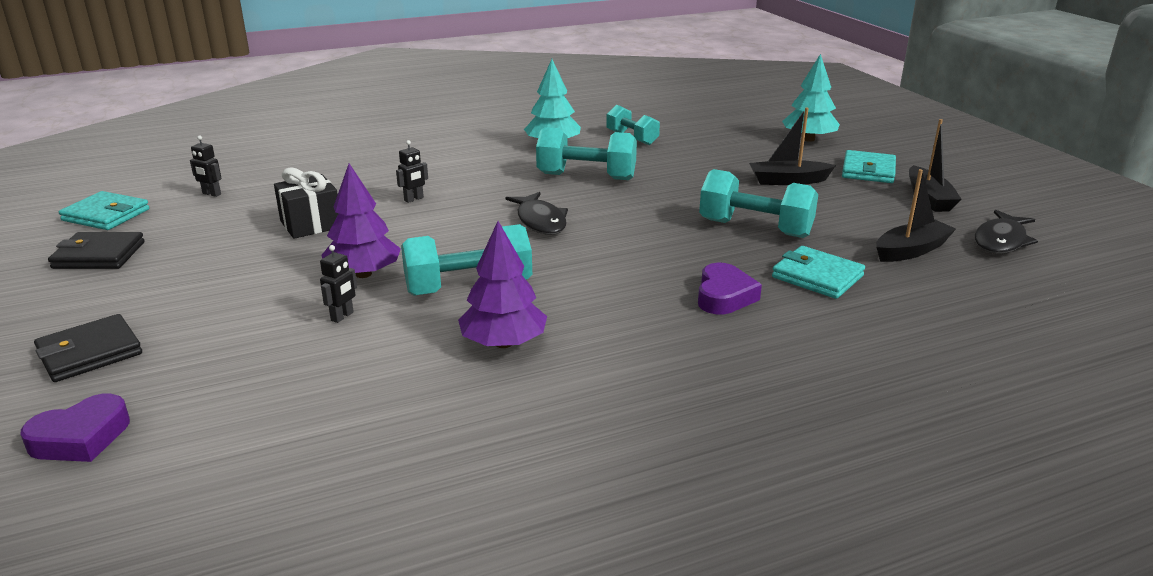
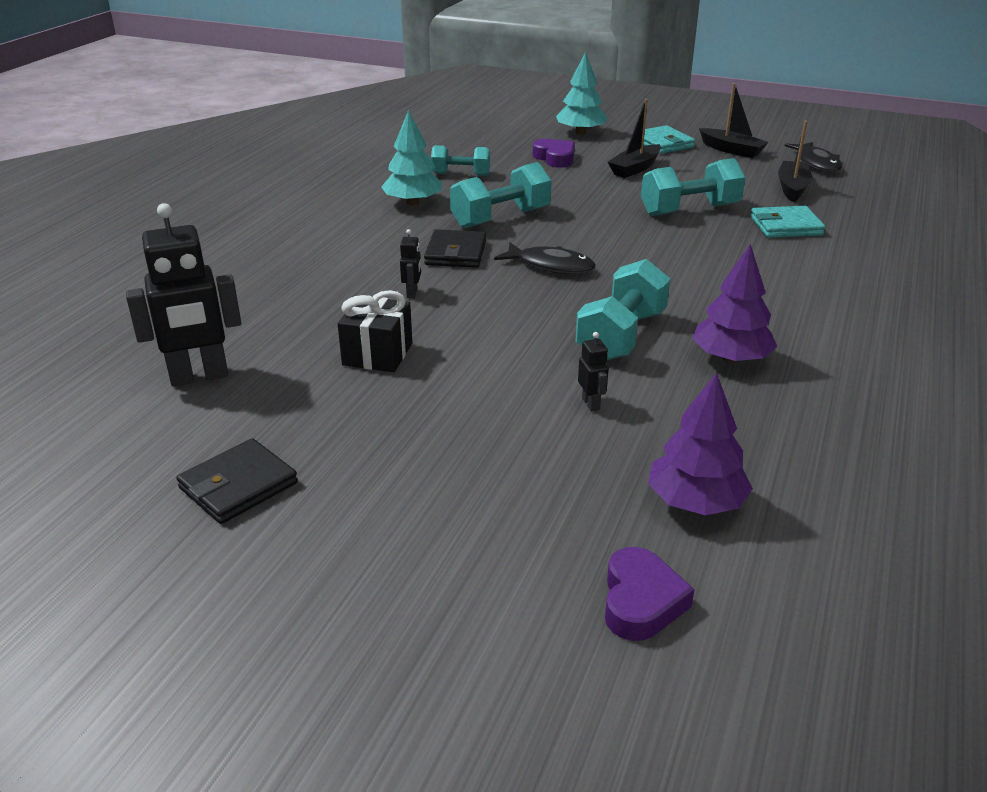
camera: 45 degrees left, 5 degrees up
(90, 353) = (471, 552): black wallet -> black wallet (455, 253)
(106, 215) = (131, 452): turquoise wallet -> none
(211, 194) = (199, 377): black robot -> black robot, size x2.30
(363, 274) = (525, 367): purple tree -> purple tree (695, 502)
(724, 296) = (770, 262): purple heart -> purple heart (555, 158)

